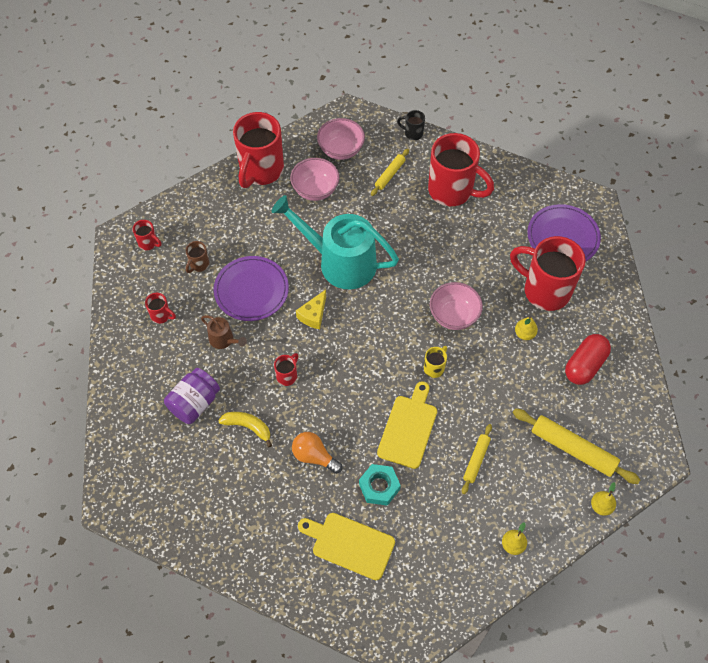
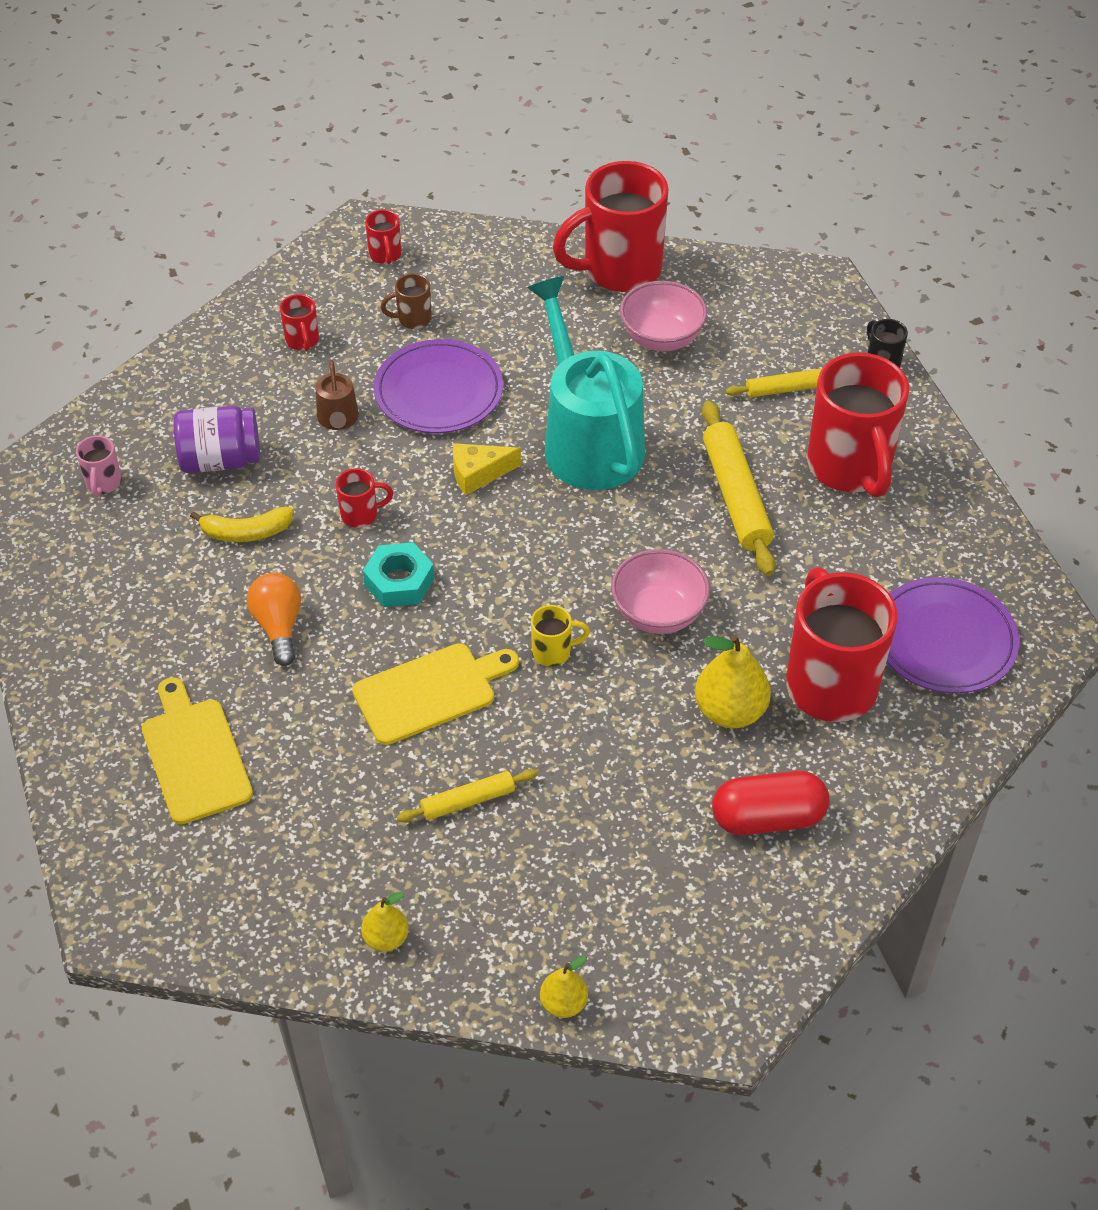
camera: 45 degrees right, 10 degrees down
(154, 461) = (103, 483): none -> pink mug
(248, 427) = (246, 532): yellow banana -> yellow banana turned 105 degrees clockwise
(341, 150) = (755, 316): pink bowl -> none
(379, 487) = (310, 725): turquoise nut -> turquoise nut (399, 582)
(524, 334) = (730, 711): yellow pear -> yellow pear, size x1.74
(573, 449) = (616, 902): yellow rolling pin -> yellow rolling pin (736, 496)

